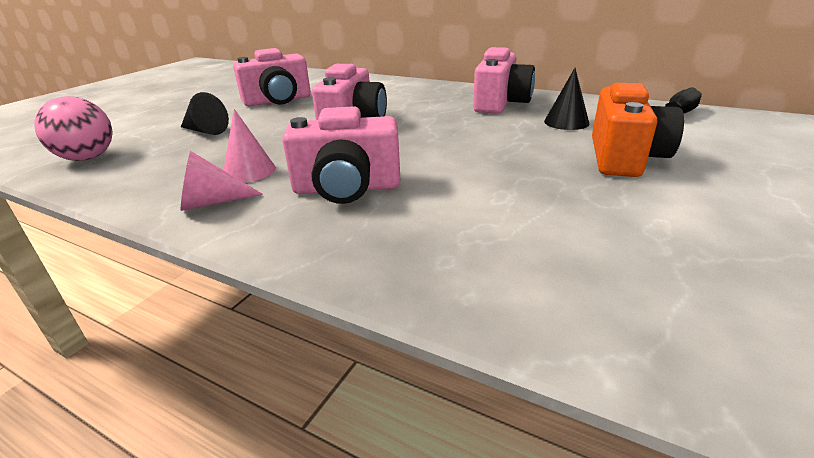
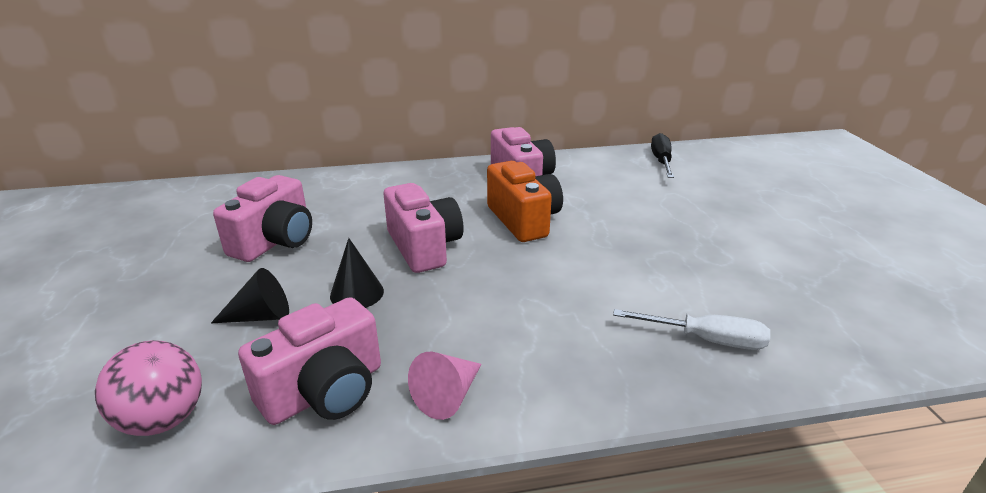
camera: 40 degrees left, 0 degrees up
(249, 171) = (419, 345): pink cone -> none
(347, 188) = (543, 324): pink camera -> pink camera (325, 391)
(467, 251) = (706, 340): none -> white screwdriver
(566, 122) = (600, 188): black cone -> black cone (357, 293)
(624, 158) = (682, 214): orange camera -> orange camera (524, 220)

